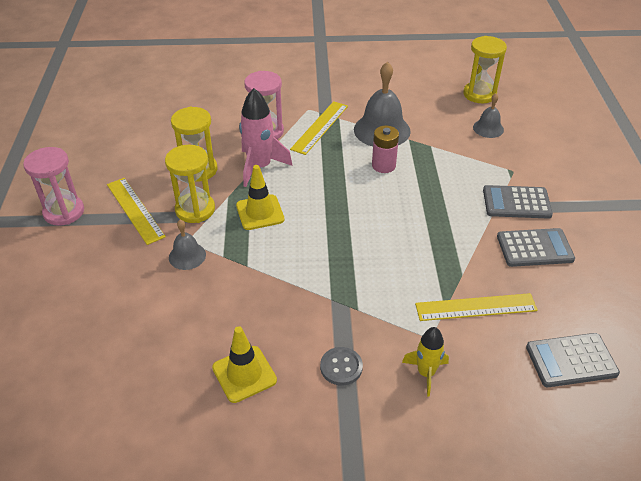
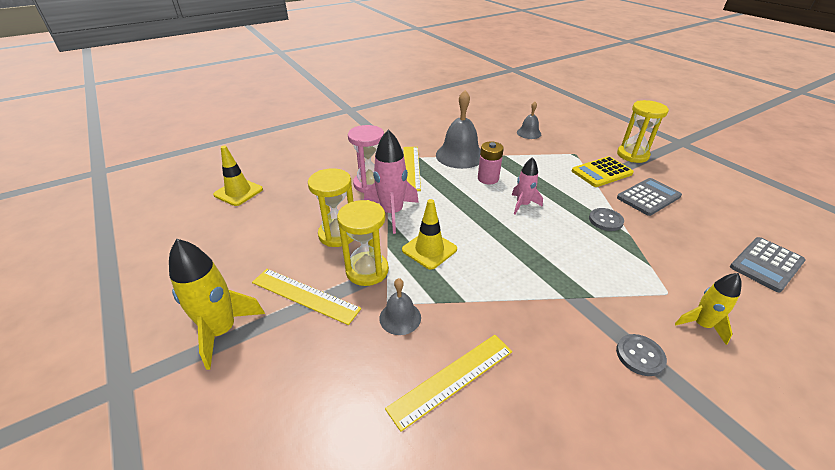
camera: 30 degrees left, 5 degrees down
(64, 212) = (221, 331): pink hourglass -> yellow rocket
(244, 374) = (572, 412): yellow traffic cone -> yellow traffic cone (238, 192)
(388, 205) = (522, 205): none -> pink rocket
(454, 252) = (605, 220): none -> grey button
(476, 307) = (667, 254): yellow ruler -> yellow ruler (452, 379)
(479, 94) = (499, 115): yellow hourglass -> yellow hourglass (632, 155)
(516, 203) = (601, 172): grey calculator -> yellow calculator

